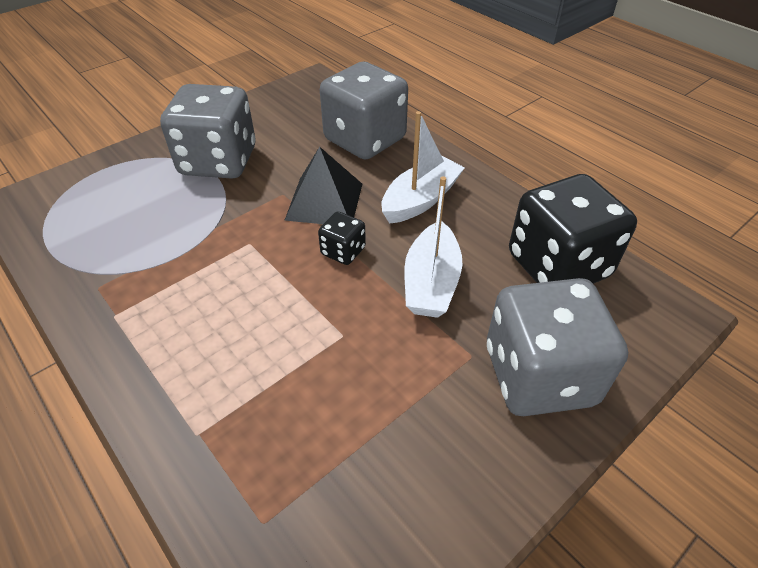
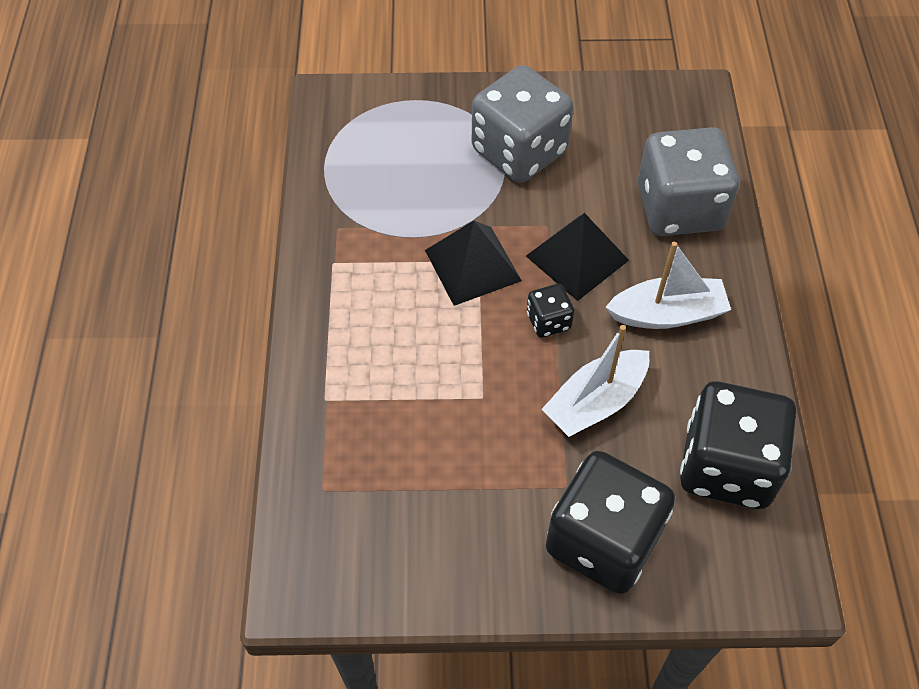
camera: 40 degrees right, 10 degrees up
(247, 248) = (472, 265): none -> black pyramid
(539, 375) = (603, 540): grey dice -> black dice

